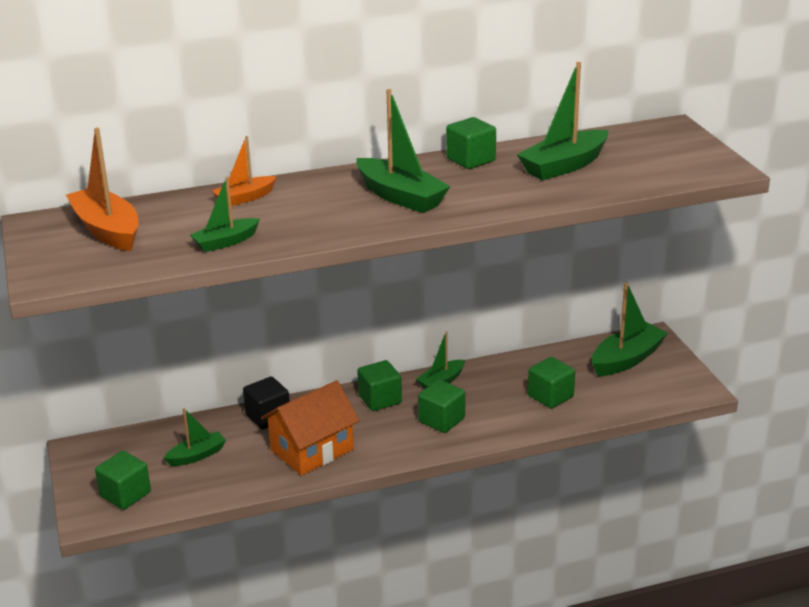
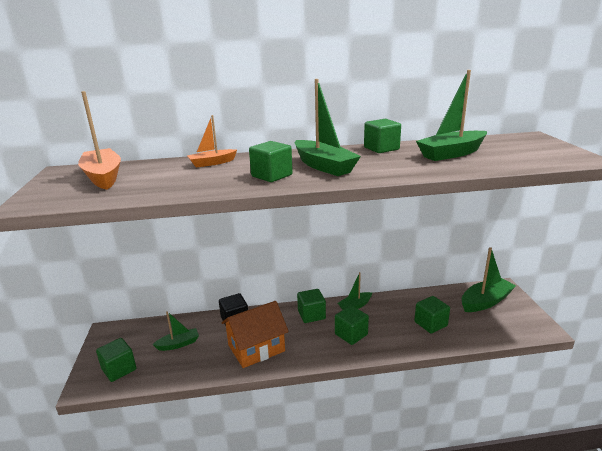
camera: 10 degrees right, 5 degrees down
(225, 242) = (179, 187): green boat -> none
(337, 217) = (272, 176): none -> green cube

